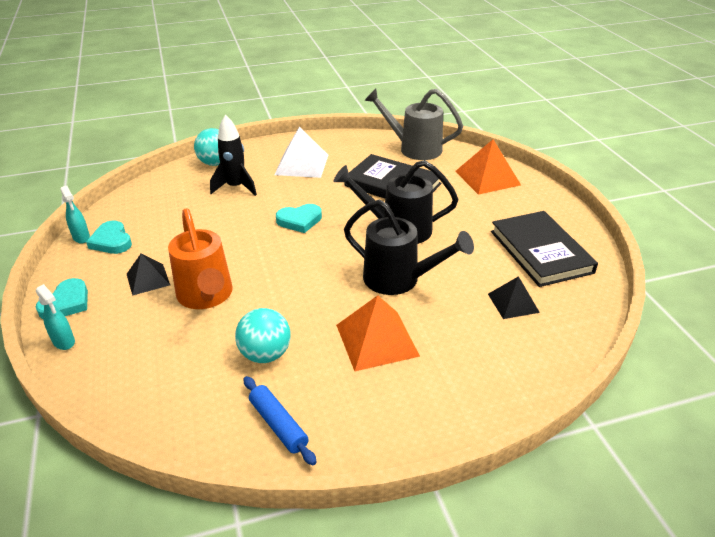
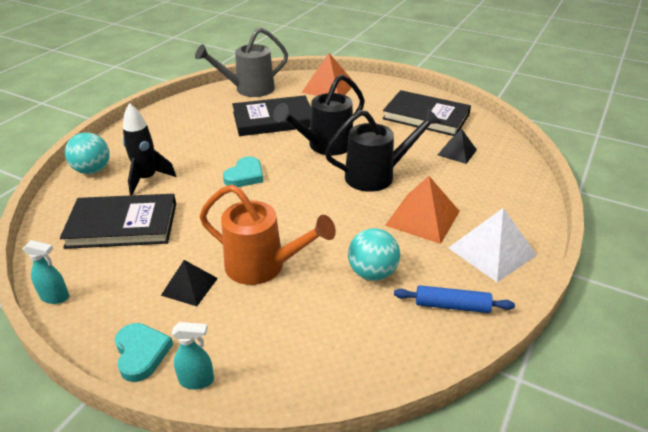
camera: 45 degrees left, 0 degrees up
(111, 241) = (96, 281): turquoise heart -> none
(176, 212) = (122, 225): none -> black book
(301, 164) = (177, 137): white pyramid -> white pyramid (492, 251)

